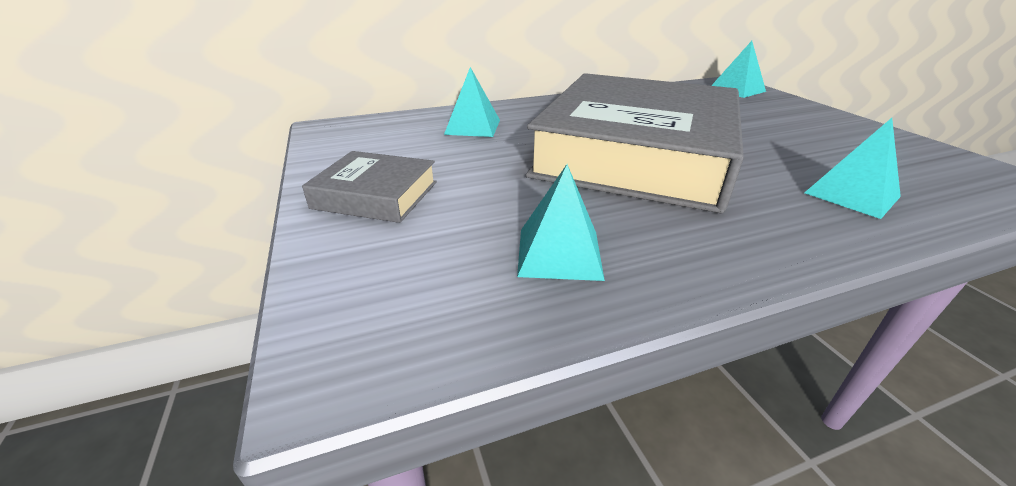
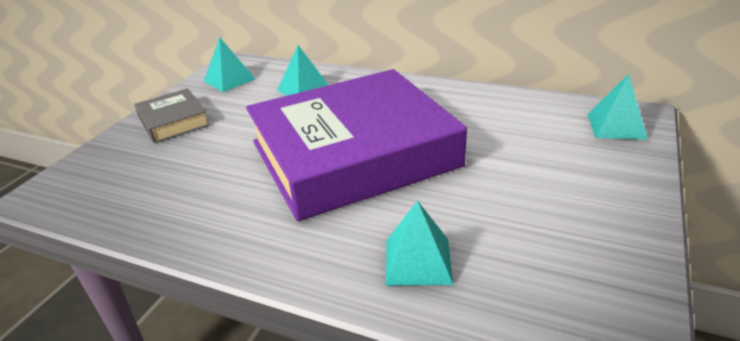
camera: 45 degrees right, 0 degrees up
(559, 253) = (176, 195): turquoise pyramid -> turquoise pyramid (229, 80)
(635, 153) = (353, 154): grey book -> purple book

